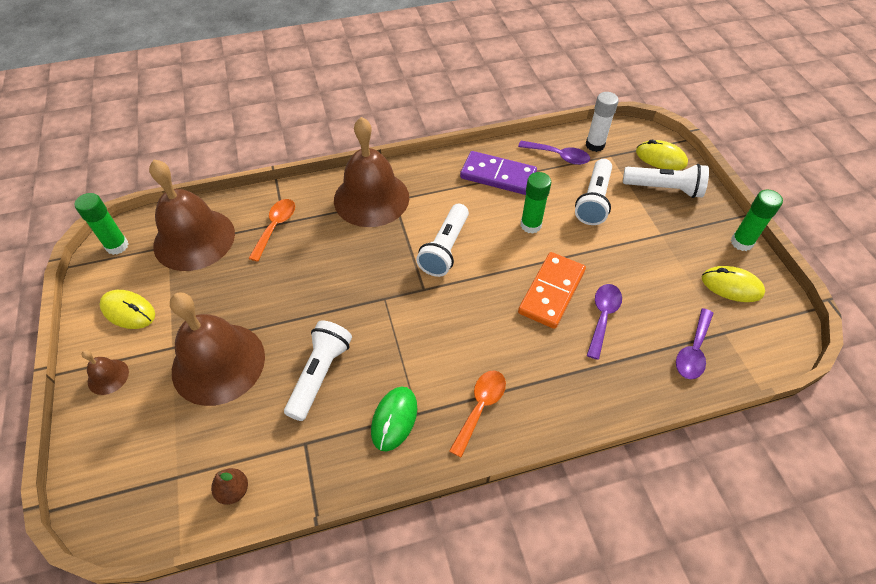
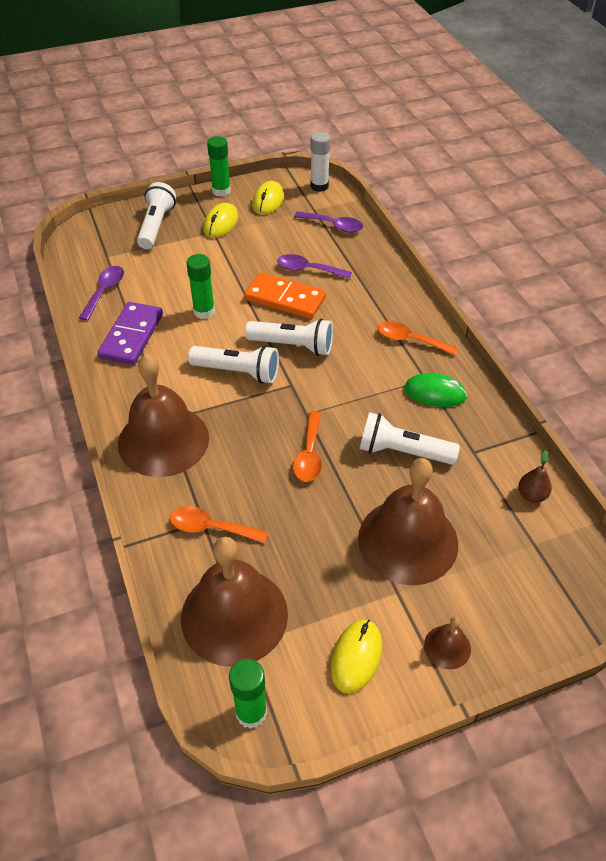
camera: 95 degrees left, 5 degrees down
(334, 297) = (309, 454): none -> orange spoon
(594, 201) = (171, 269): white flashlight -> white flashlight (293, 345)
(595, 145) = (90, 266): white glue stick -> white glue stick (319, 186)
(660, 158) = (114, 225): yellow mouse -> yellow mouse (221, 223)

